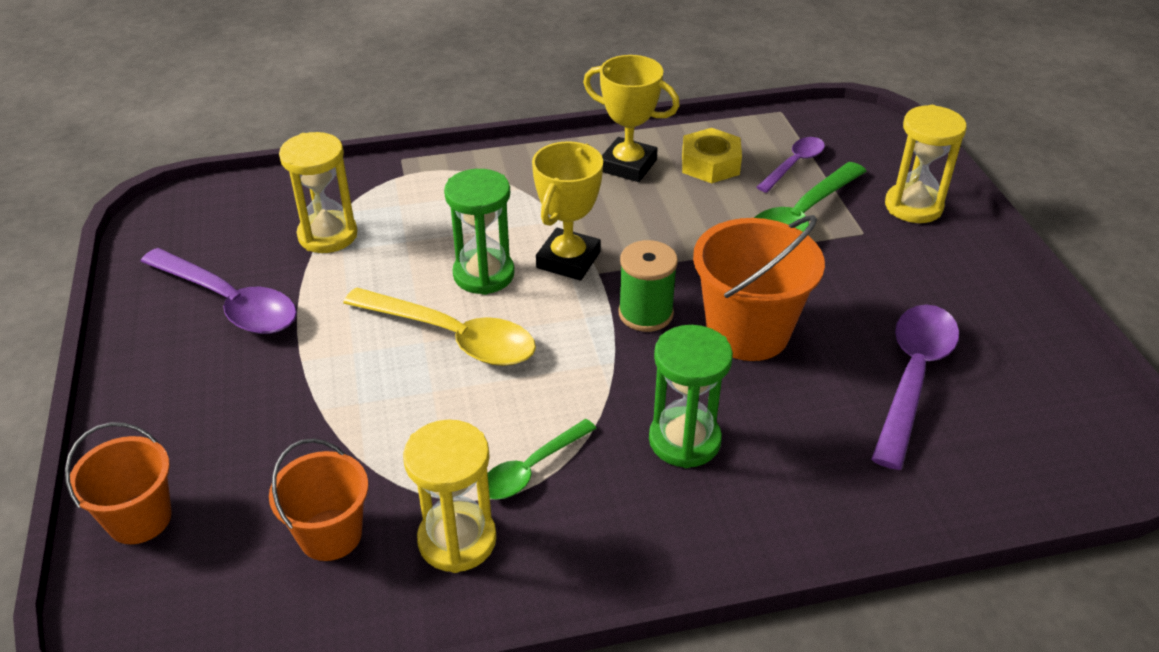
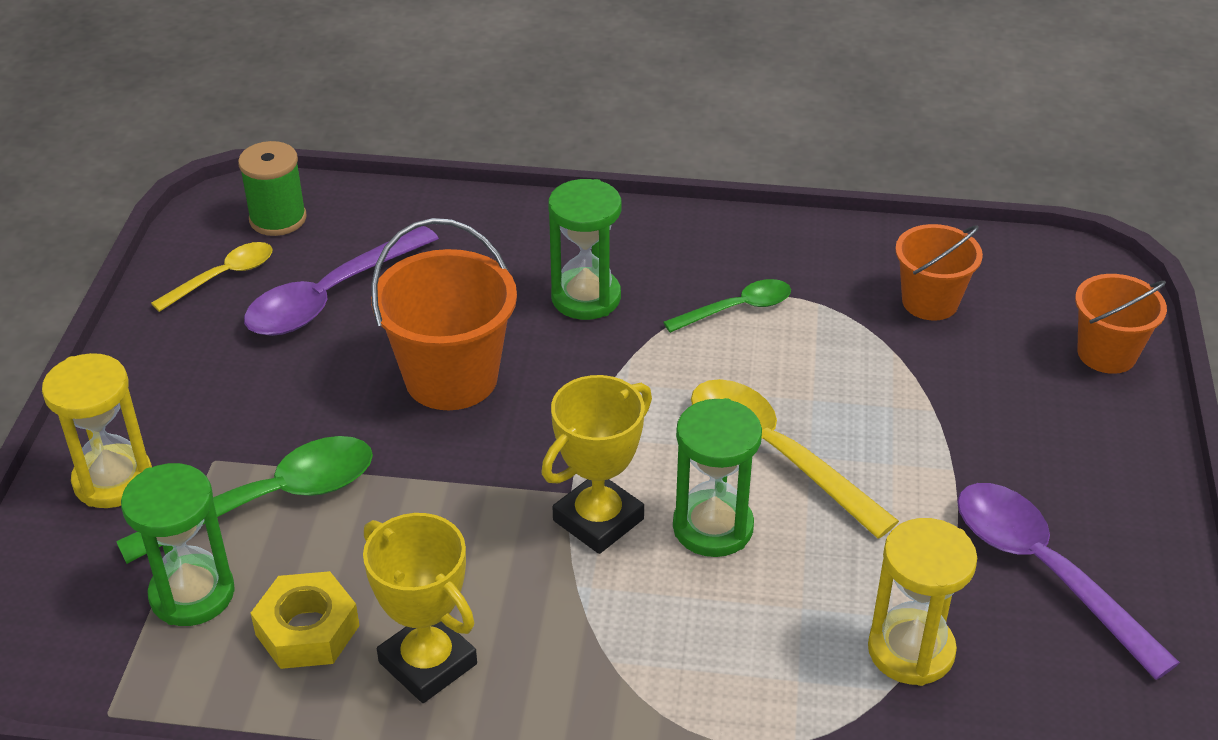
camera: 160 degrees left, 0 degrees up
(457, 540) = (820, 273): yellow hourglass -> none
(645, 313) = (546, 426): green spool -> green spool (278, 219)
(794, 164) = (192, 594): purple spoon -> green hourglass
(1023, 370) = (223, 277): none -> yellow spoon

